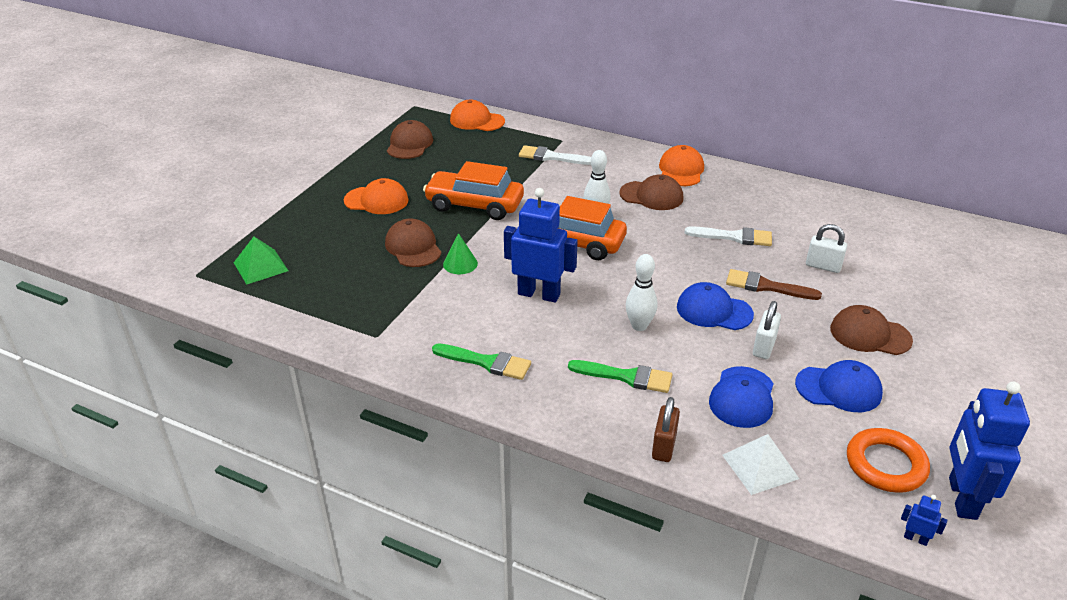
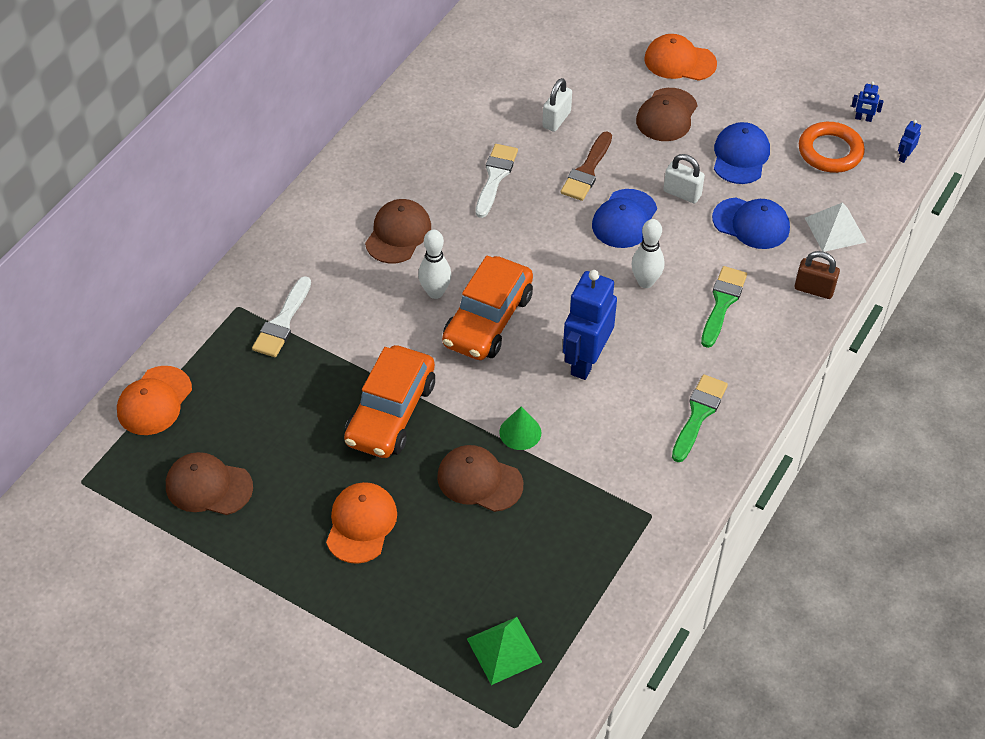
camera: 85 degrees left, 15 degrees up
(413, 247) = (479, 480): brown cap -> brown cap turned 45 degrees clockwise
(681, 170) = (343, 196): orange cap -> orange cap (679, 61)
(961, 498) = (863, 118): blue robot -> blue robot, size x0.40

